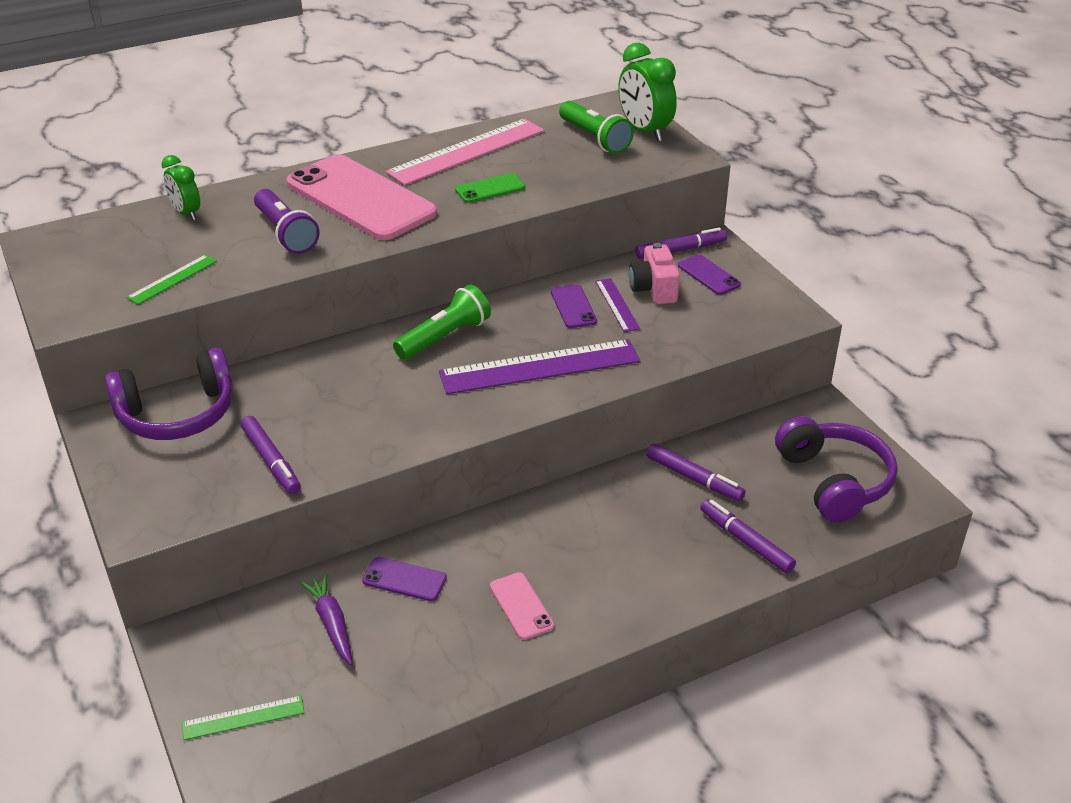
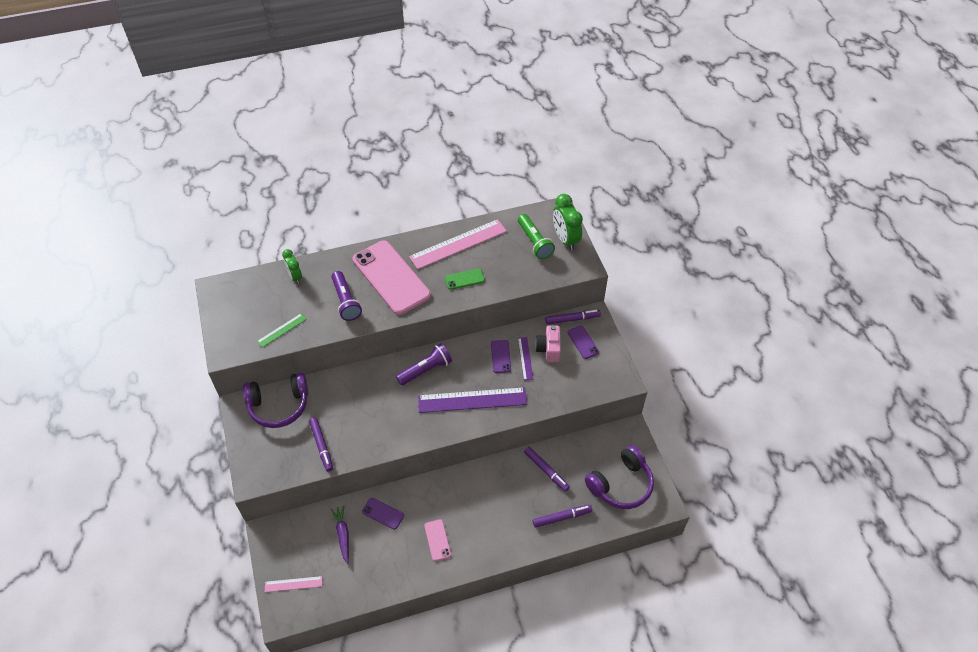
camera: 10 degrees right, 15 degrees up
(243, 717) = (293, 584): green ruler -> pink ruler
(444, 337) = (426, 370): green flashlight -> purple flashlight
(746, 541) = (562, 517): purple marker -> purple marker turned 105 degrees clockwise
(834, 481) = (621, 484): purple headphones -> purple headphones turned 60 degrees clockwise

